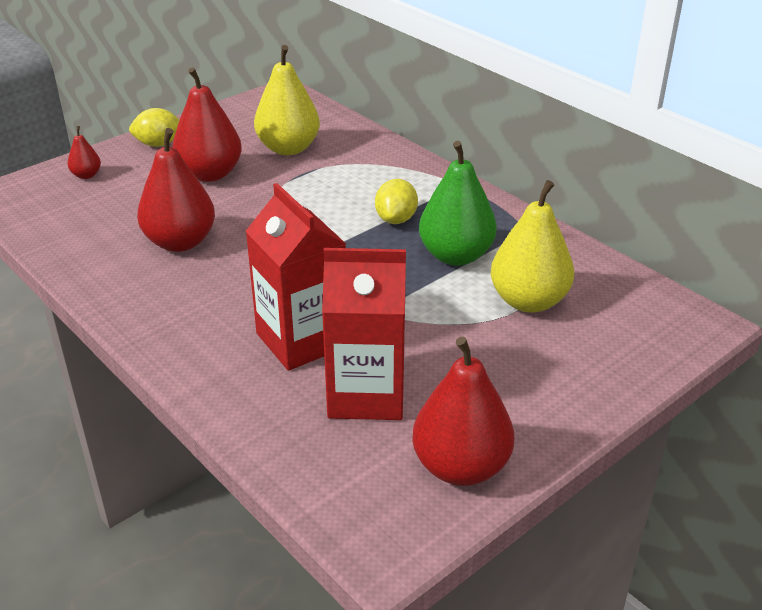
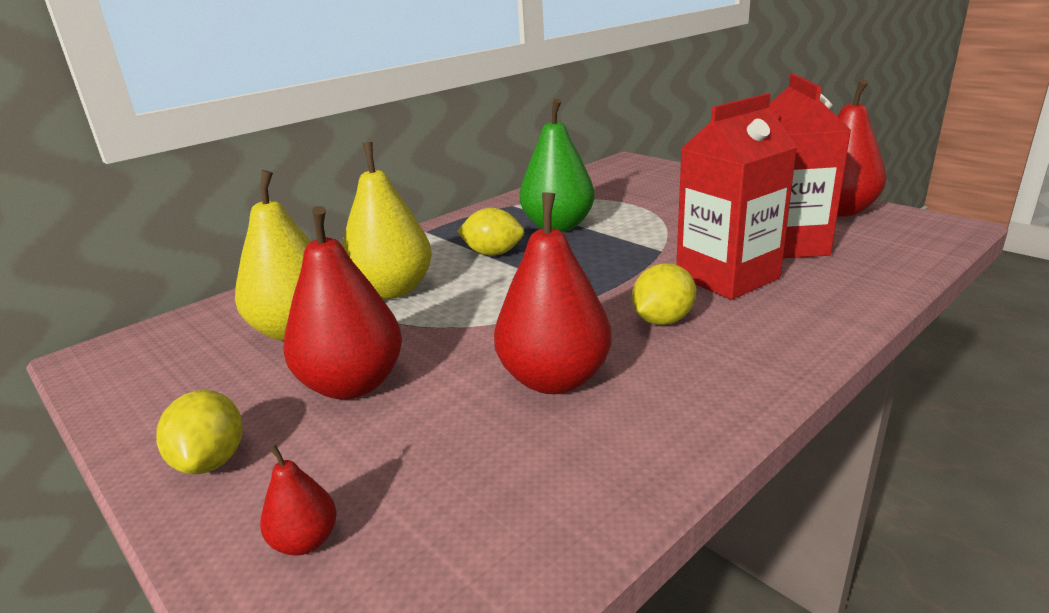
camera: 90 degrees left, 10 degrees down
(238, 293) = (662, 320): none -> yellow lemon
(528, 301) = (620, 201): yellow pear -> yellow pear (392, 290)

